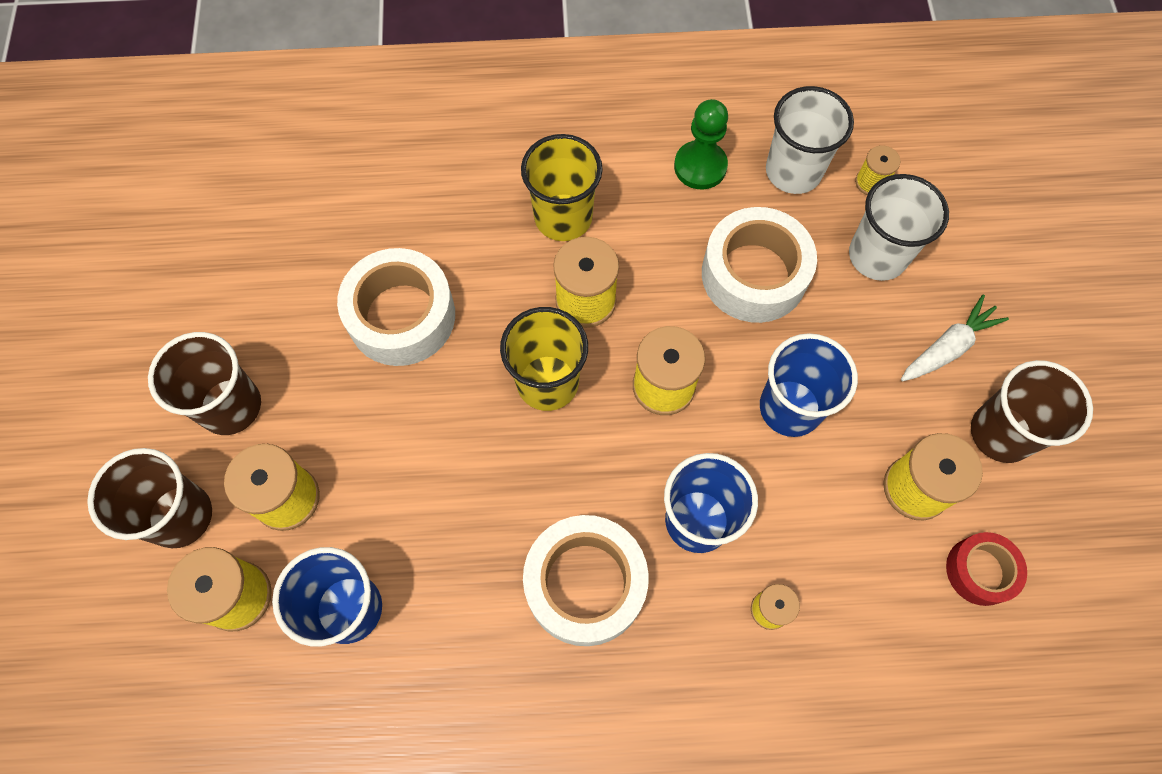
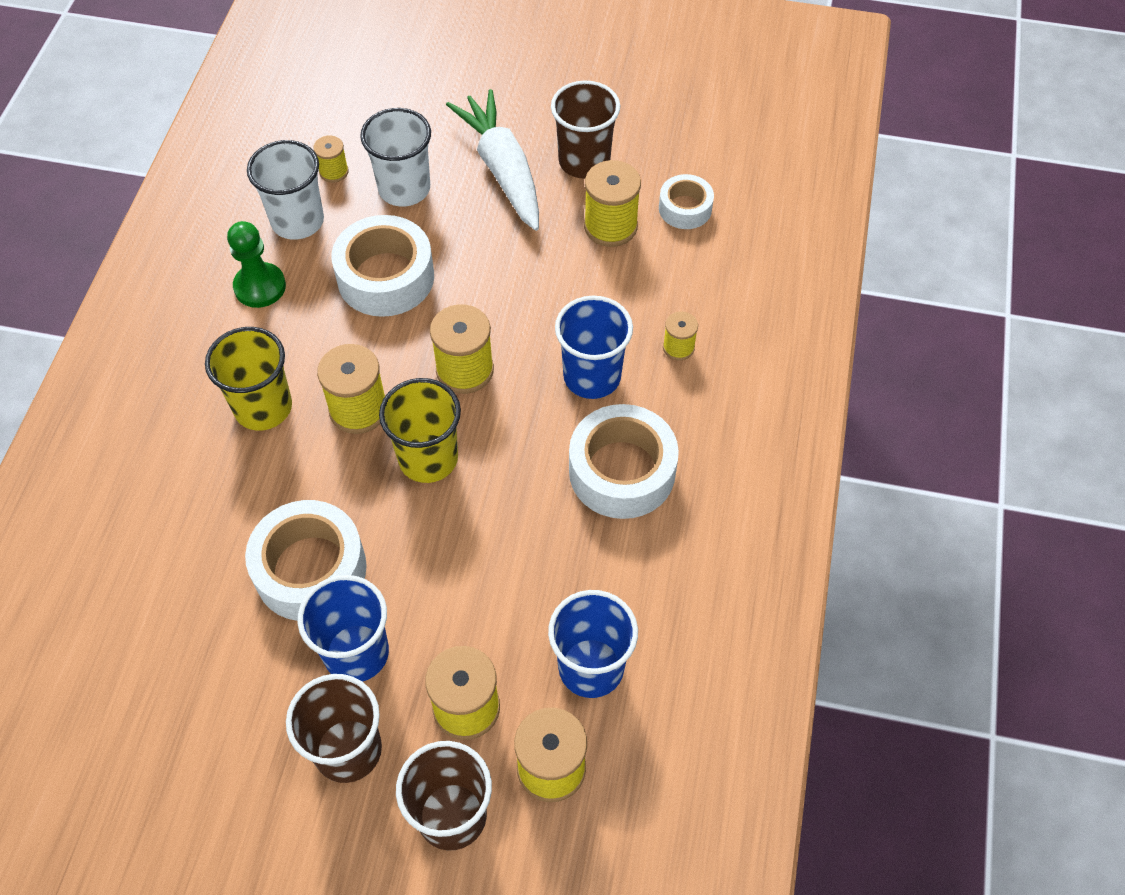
camera: 75 degrees left, 10 degrees down
(790, 408) = (516, 286): blue cup -> blue cup (356, 653)
(948, 347) = (503, 170): white carrot -> white carrot, size x1.71
(980, 571) = (685, 208): red tape -> white tape

